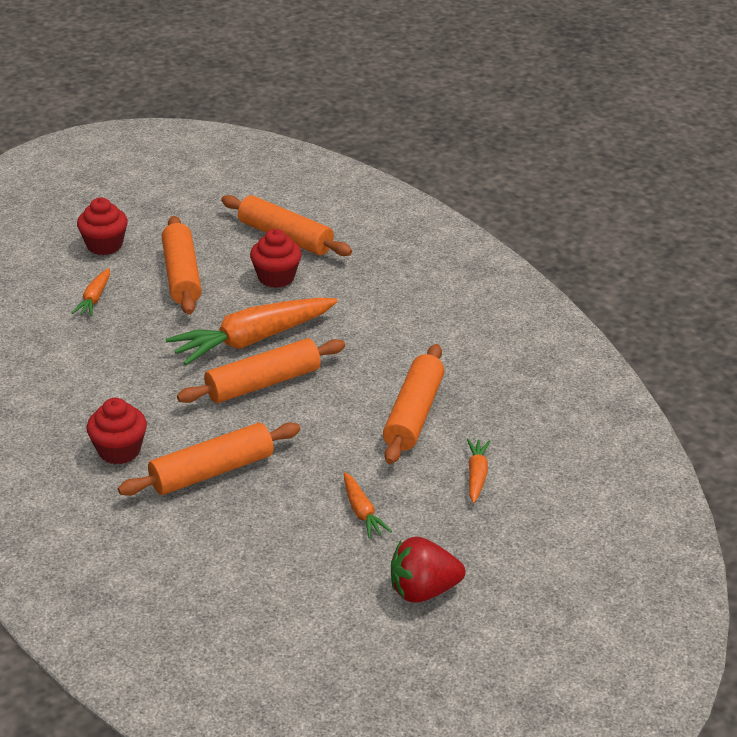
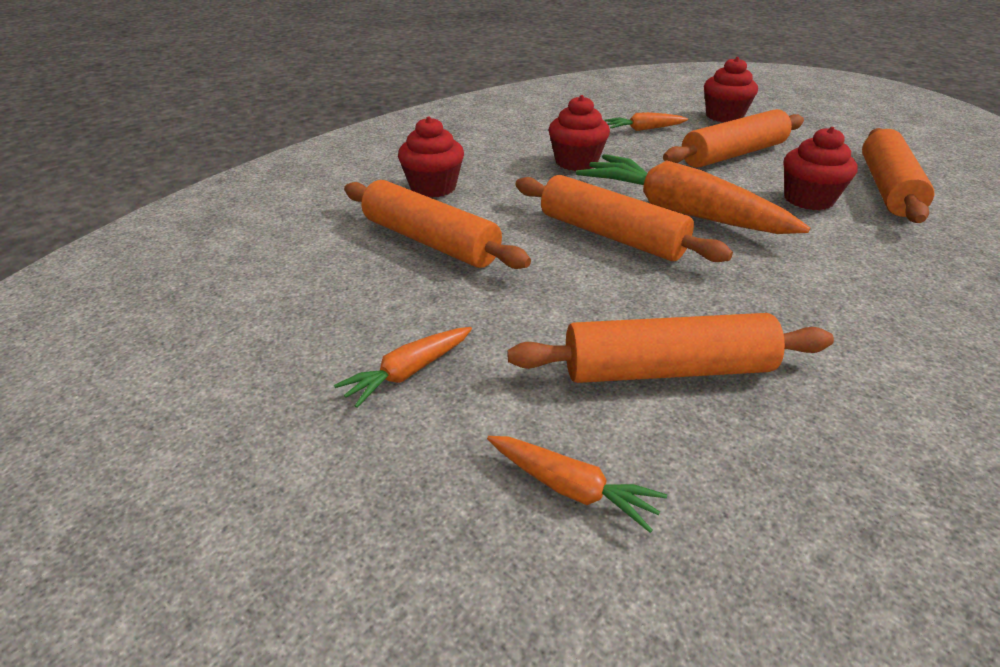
camera: 70 degrees right, 0 degrees up
(132, 359) = (576, 162): none -> red cupcake
(423, 591) = (233, 491): red strawberry -> none
(476, 475) = (571, 488): orange carrot -> orange carrot turned 45 degrees clockwise

